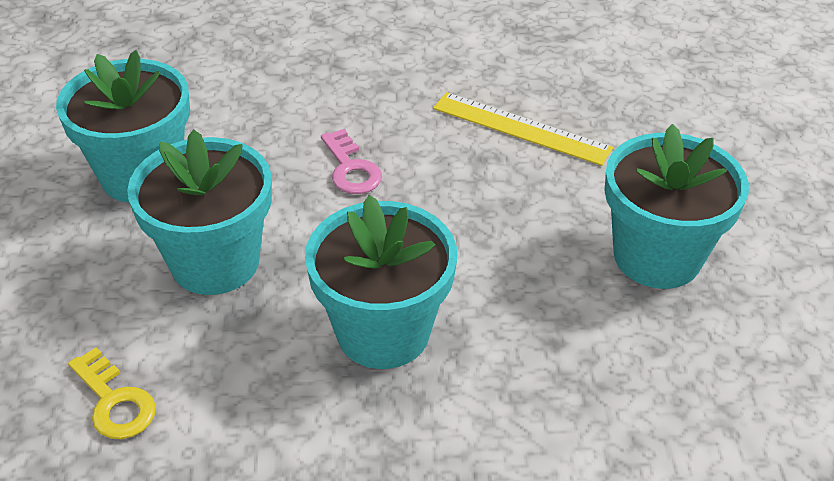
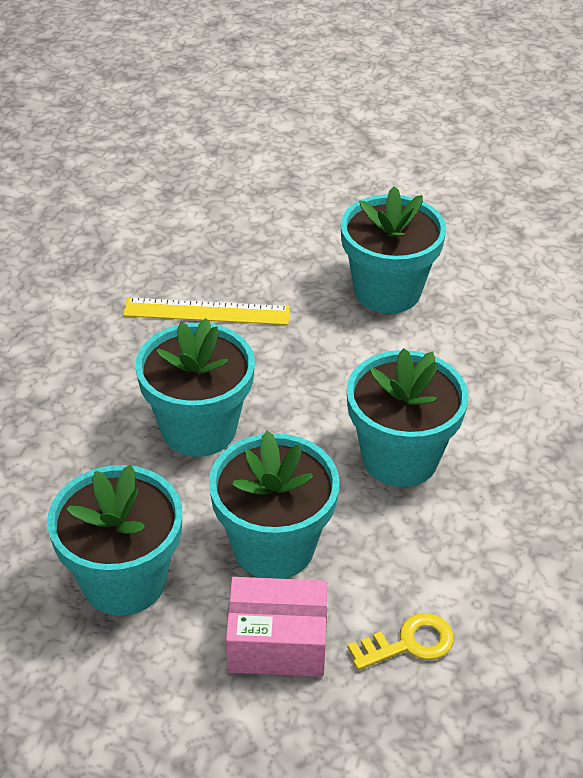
camera: 70 degrees left, 0 degrees up
(93, 296) = (277, 642): none -> pink box
(351, 168) = (199, 428): pink key -> turquoise flower pot
(521, 128) = (207, 311): yellow ruler -> yellow ruler turned 45 degrees clockwise

